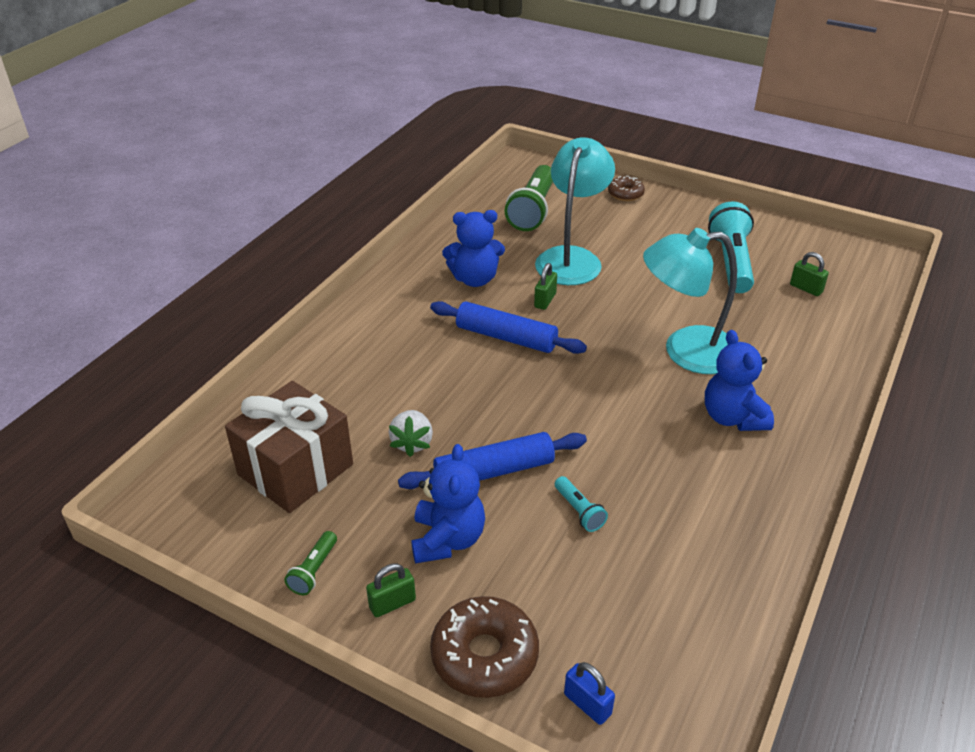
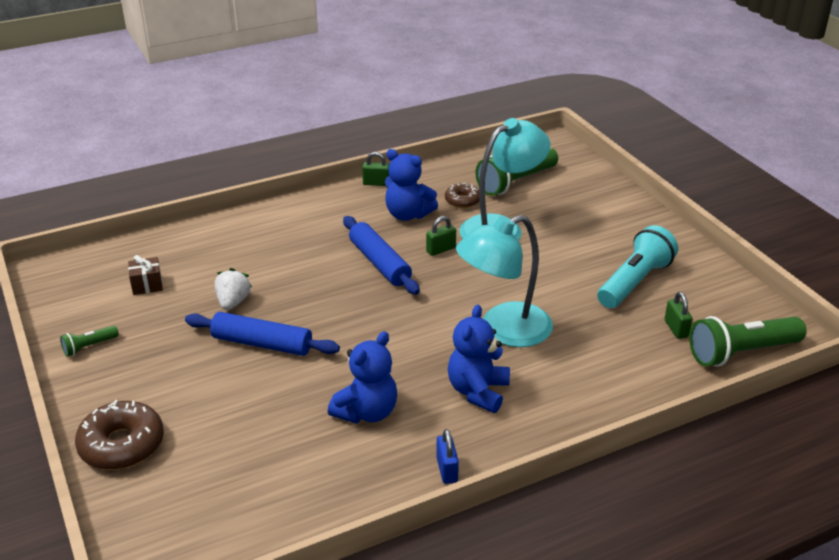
camera: 35 degrees right, 5 degrees down
(295, 469) = (147, 285): brown gift -> brown gift, size x0.43
(392, 603) = (108, 388): green padlock -> green padlock (376, 183)
(412, 443) = (233, 302): white strawberry -> white strawberry turned 150 degrees clockwise
(447, 539) = (183, 369): blue teddy bear -> blue teddy bear (367, 412)
(579, 511) = (285, 395): turquoise flashlight -> none
(587, 704) = (144, 506): blue padlock -> blue padlock (447, 470)
(625, 194) = (611, 197): brown donut -> brown donut (462, 201)
(686, 351) = (503, 330): turquoise lamp -> turquoise lamp turned 60 degrees counterclockwise
(870, 287) = (741, 353): none -> green flashlight

